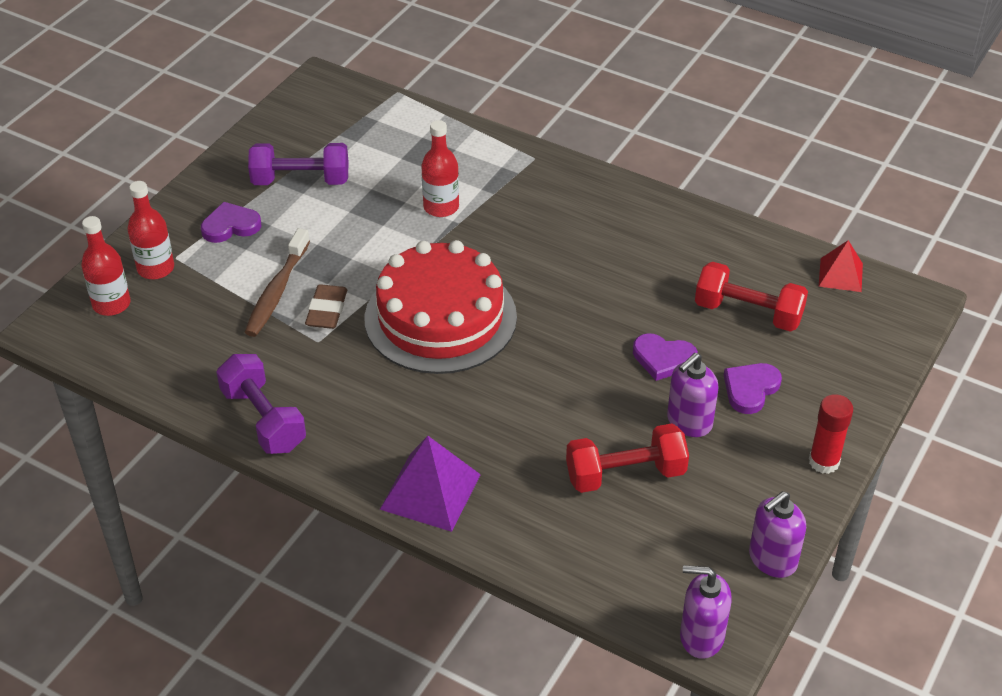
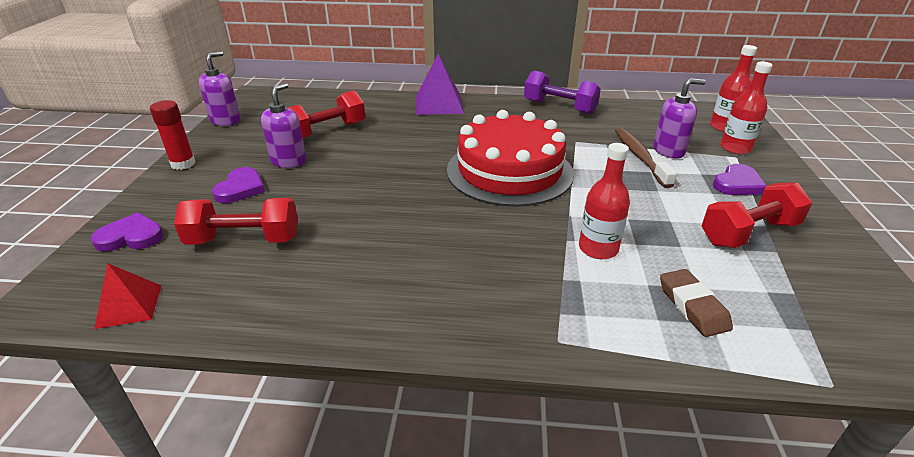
camera: 155 degrees right, 10 degrees down
(301, 181) = (748, 233): purple dumbbell -> red dumbbell
(326, 310) = (592, 156): brown eraser -> brown eraser (693, 306)
(663, 359) = (318, 189): purple heart -> purple heart (131, 237)
(701, 637) = (266, 94): purple soap dispenser -> purple soap dispenser (669, 151)

